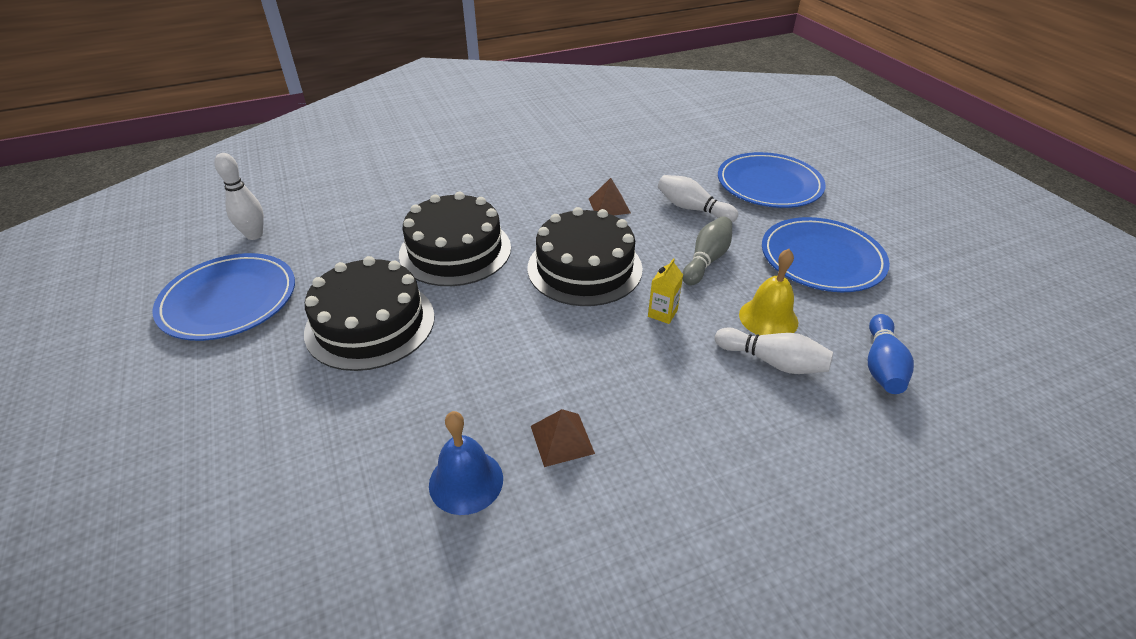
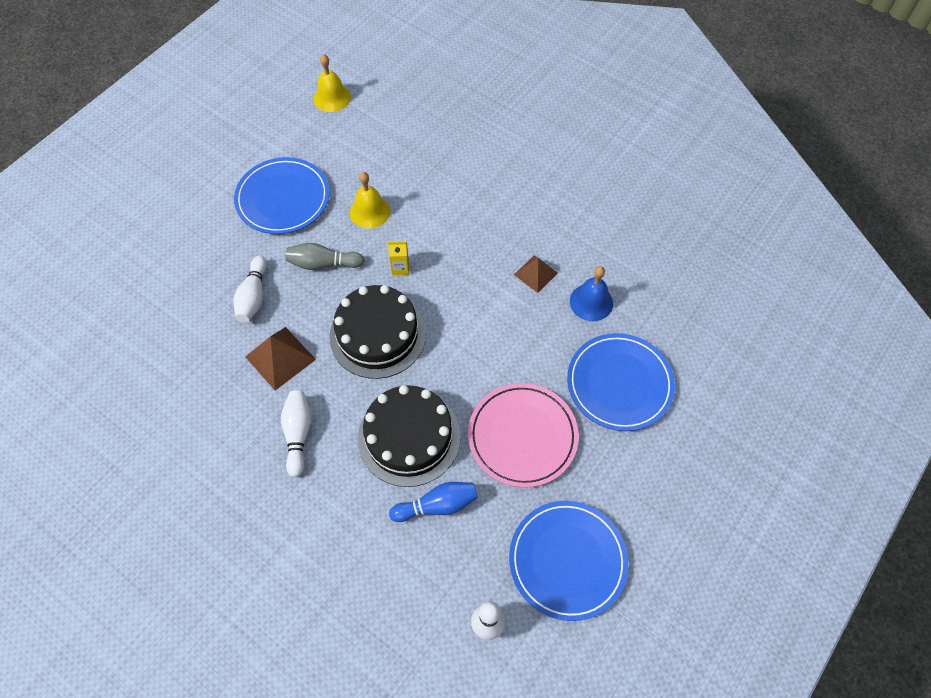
camera: 120 degrees left, 20 degrees up
(370, 324) = (522, 436): black cake -> pink plate
(609, 205) = (280, 358): brown pyramid -> brown pyramid, size x1.51
(769, 184) = (184, 256): blue plate -> blue plate (619, 384)
(773, 362) = (410, 199): white bowling pin -> white bowling pin (298, 434)
(881, 365) = (381, 151): blue bowling pin -> blue bowling pin (437, 505)
(1013, 352) = (332, 97): none -> yellow bell

